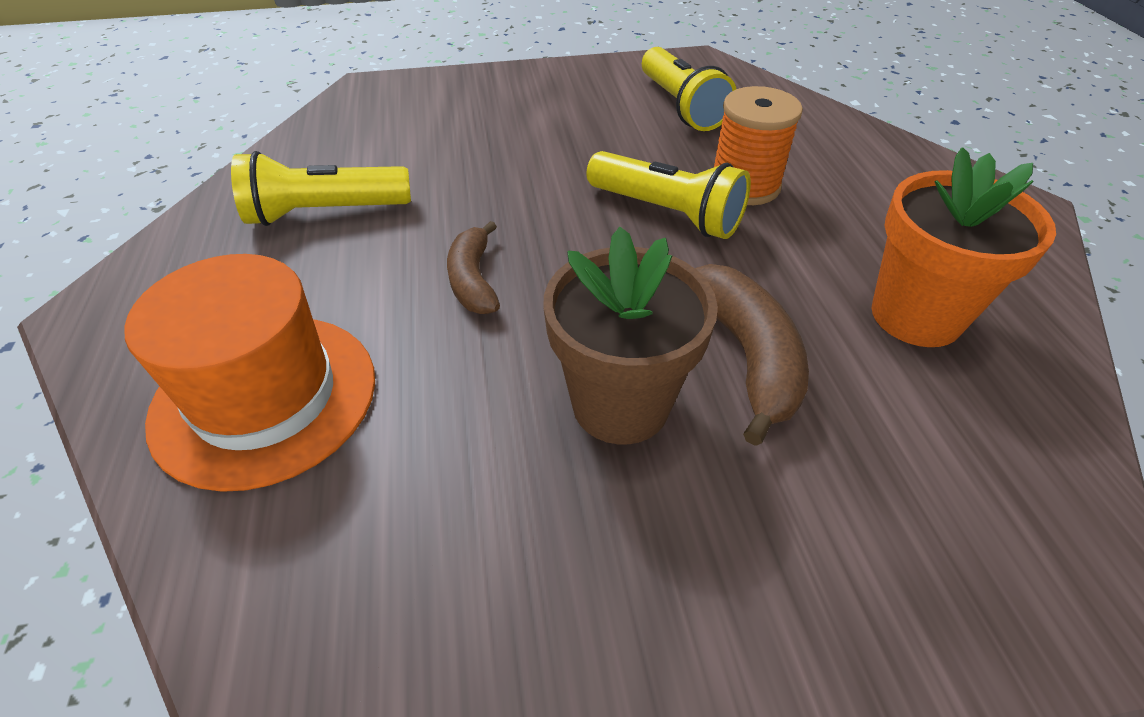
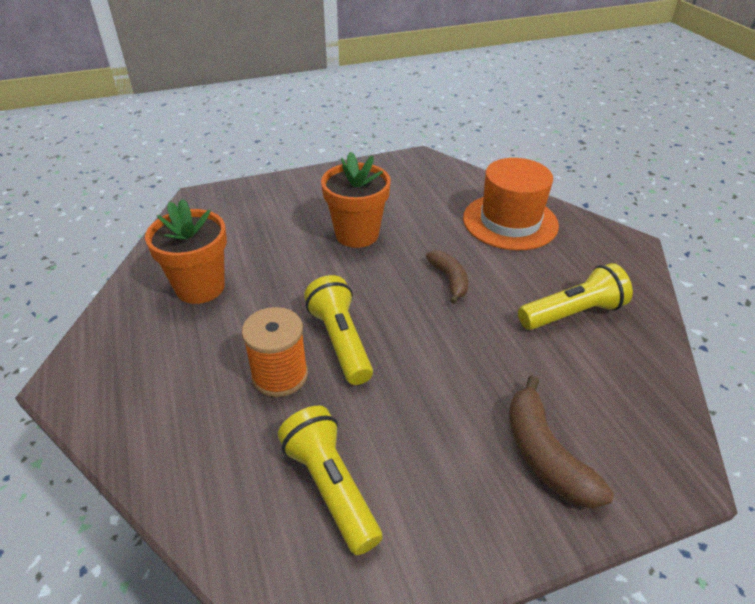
camera: 170 degrees right, 5 degrees down
(620, 404) = (357, 234): brown flower pot -> orange flower pot
(667, 213) = (340, 341): yellow flashlight -> yellow flashlight turned 45 degrees clockwise
(748, 356) = (297, 258): brown banana -> brown banana (544, 455)

